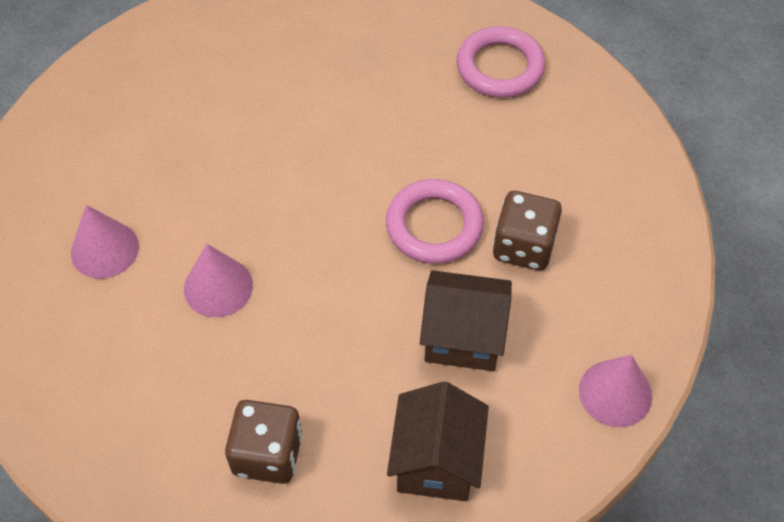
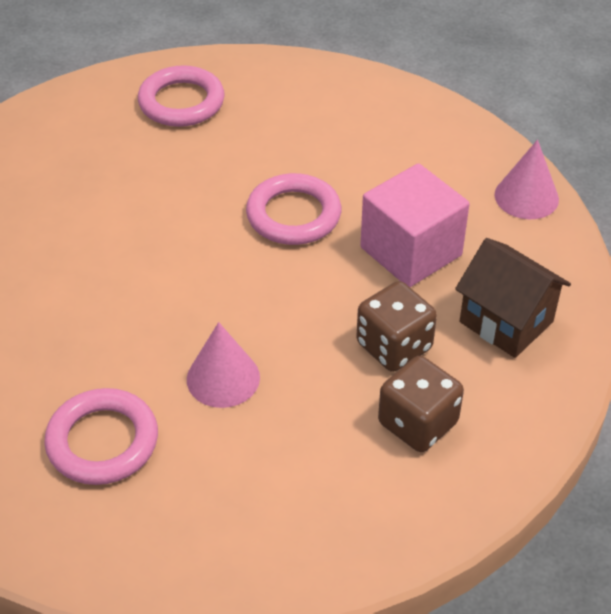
camera: 55 degrees left, 10 degrees down
(104, 249) = (102, 441): pink cone -> pink ring
(463, 337) = (411, 251): brown house -> pink cube
(523, 246) = (360, 177): brown dice -> brown dice (394, 346)

